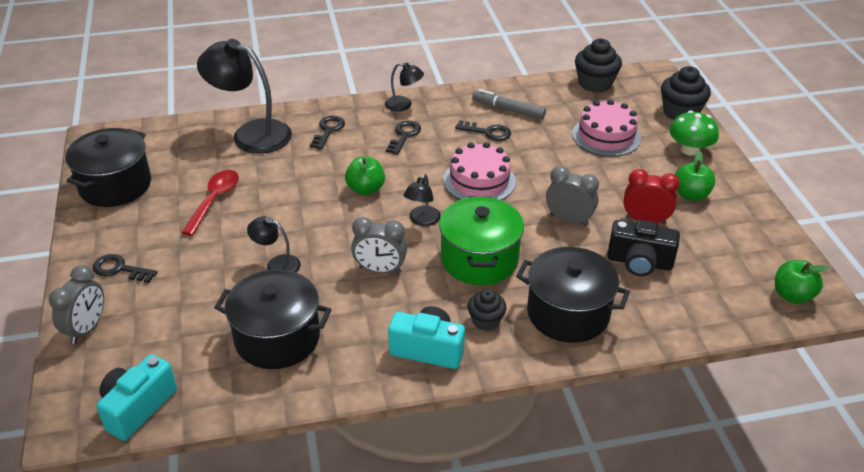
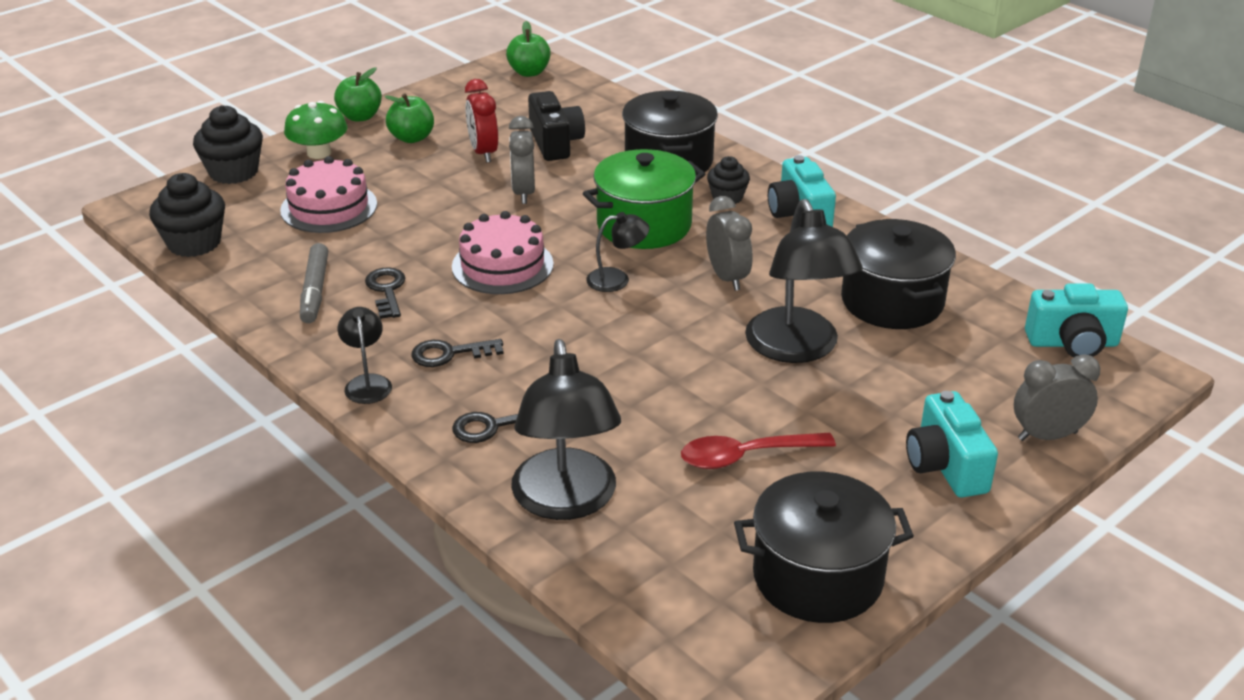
camera: 120 degrees left, 5 degrees down
(120, 269) = (945, 466): black key -> turquoise camera
(277, 264) = (797, 349): black lamp -> black lamp, size x2.05
(365, 189) = (598, 340): green apple -> green apple (360, 116)

